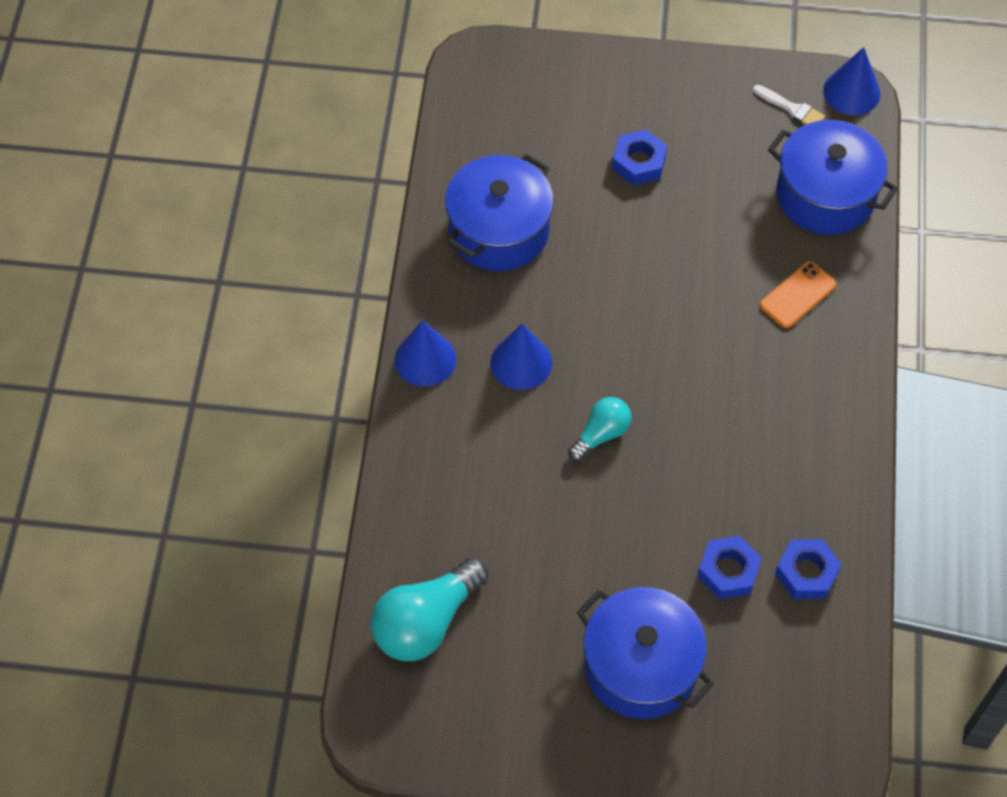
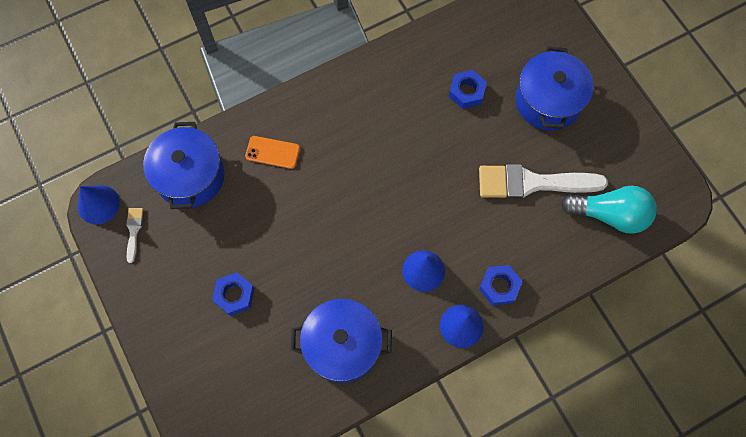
camera: 125 degrees left, 10 degrees up
(538, 560) = (532, 183): none -> white brush
(601, 434) = (436, 199): turquoise light bulb -> none
(806, 573) = (439, 58): blue nut -> blue nut (499, 287)

